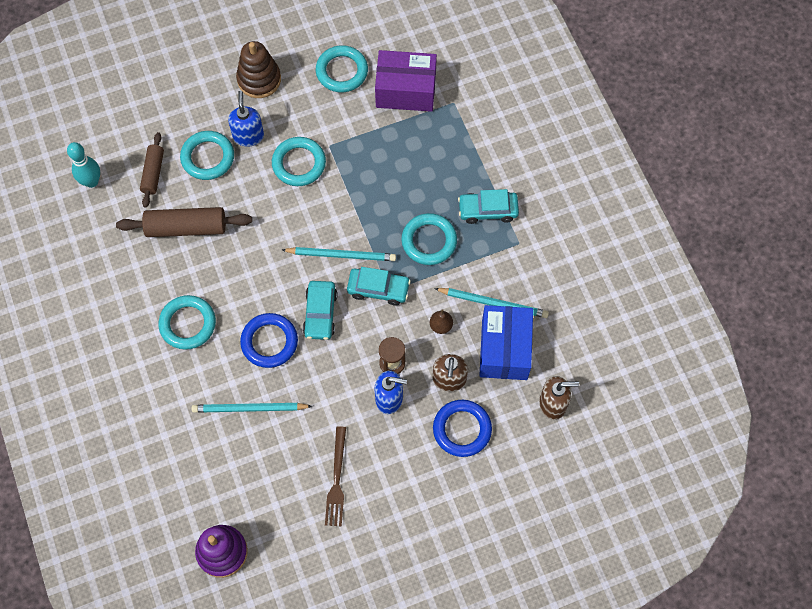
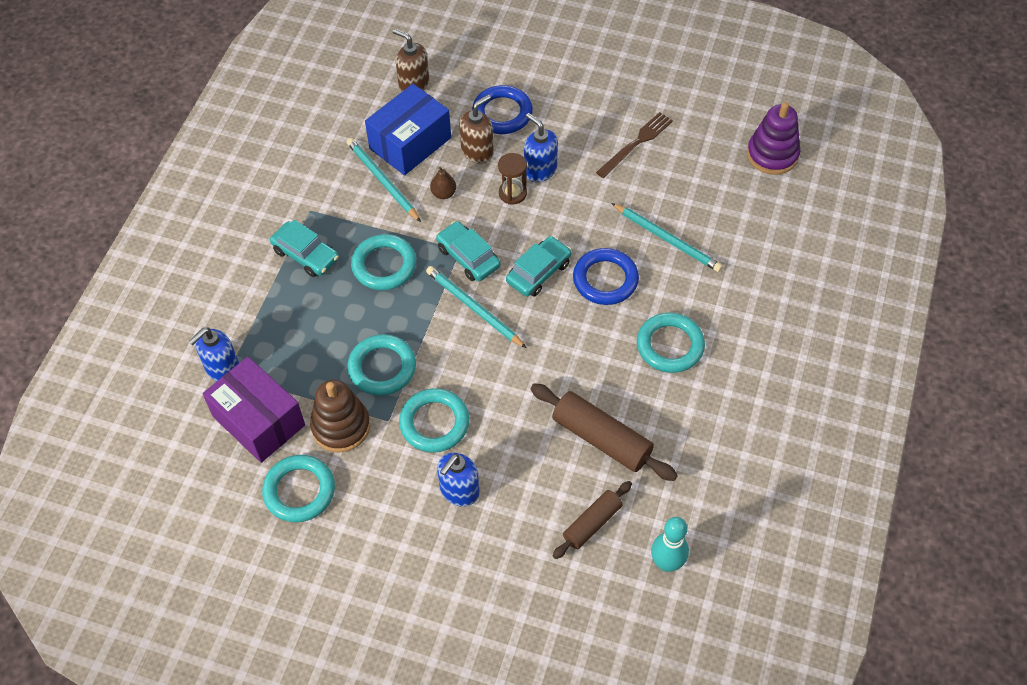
camera: 140 degrees left, 10 degrees down
(208, 157) = (521, 498): turquoise ring -> turquoise ring (382, 368)
(259, 79) = (392, 549): brown stacking toy -> brown stacking toy (341, 426)
(460, 103) = (222, 369): none -> blue soap dispenser

